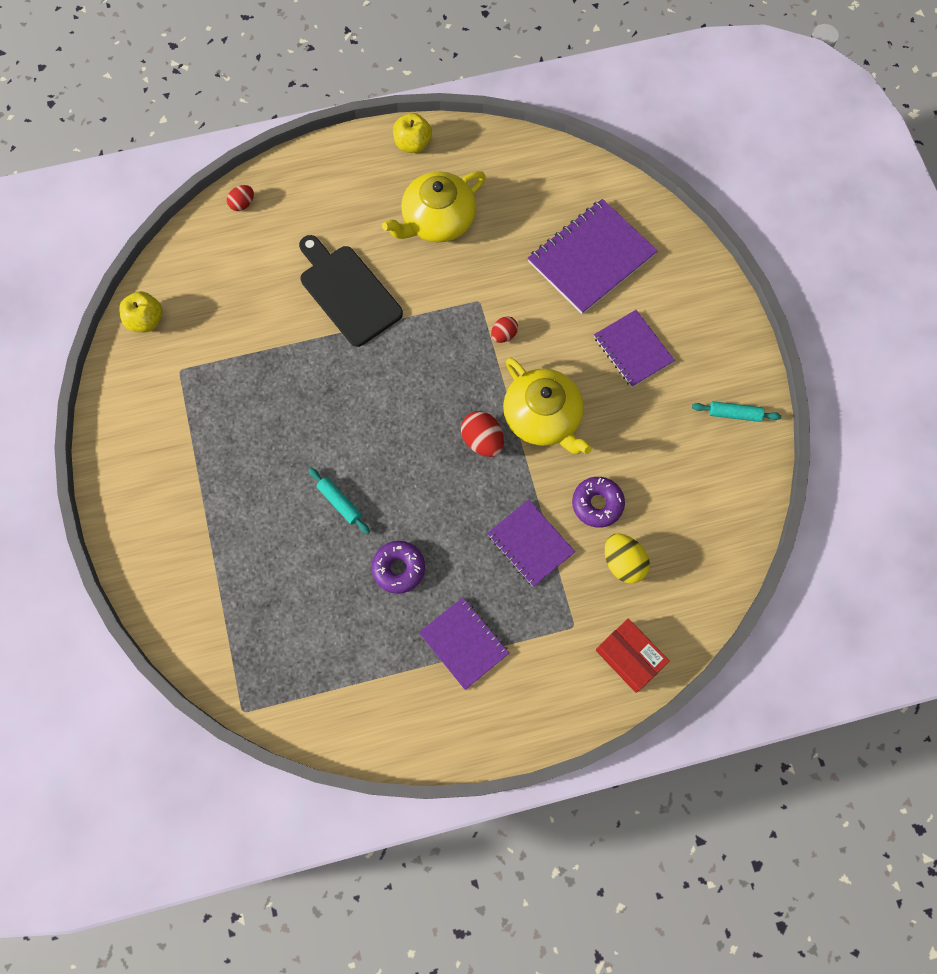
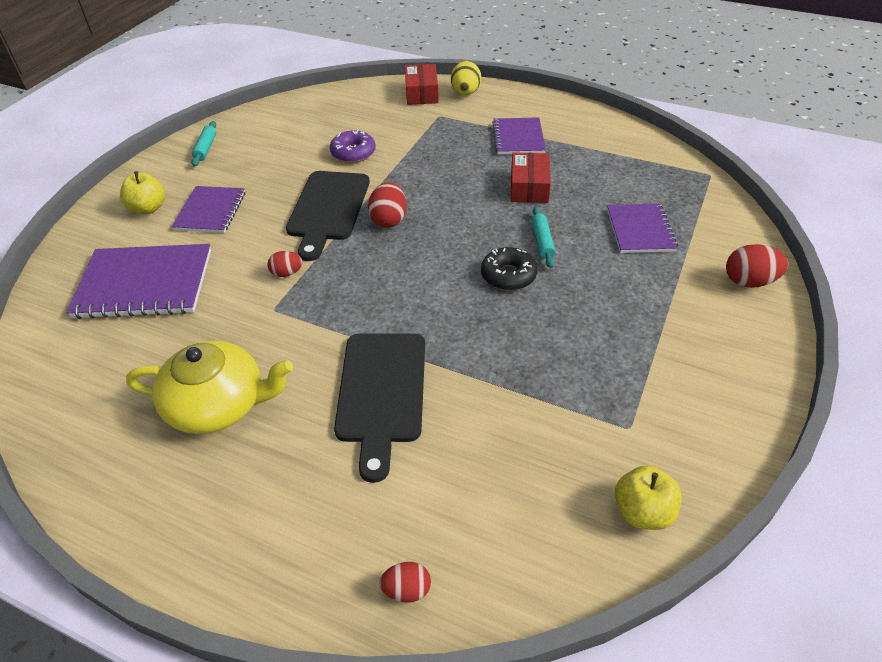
camera: 140 degrees left, 25 degrees down
(152, 567) = (749, 281): none -> red egg
(340, 446) = (508, 275): none -> black donut
(398, 569) = (529, 187): purple donut -> red box
(413, 144) = (133, 513): yellow apple -> yellow apple (148, 208)
(530, 544) = (421, 157): purple notebook -> purple notebook (640, 230)
(543, 417) = (327, 209): yellow teapot -> black cutting board
(623, 563) = (374, 124): yellow egg -> yellow egg (465, 93)
(734, 414) = (206, 148): turquoise rolling pin -> turquoise rolling pin turned 45 degrees clockwise

